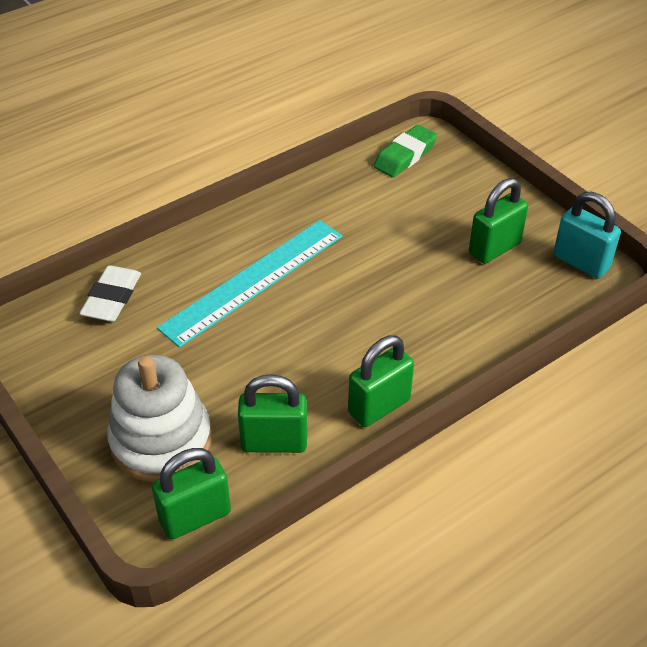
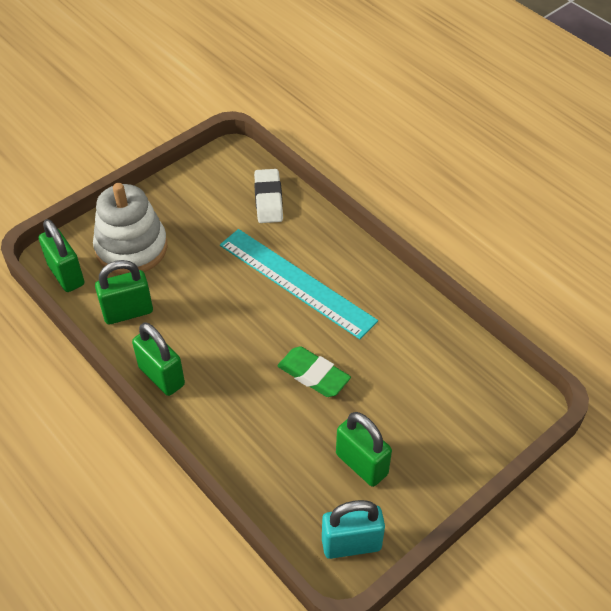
camera: 85 degrees right, 5 degrees up
(112, 298) = (268, 199): white eraser -> white eraser turned 75 degrees clockwise
(274, 442) = (128, 312): green padlock -> green padlock turned 75 degrees clockwise
(405, 156) = (490, 385): green eraser -> green eraser (313, 375)
(581, 262) = (351, 544): turquoise padlock -> turquoise padlock turned 45 degrees clockwise

